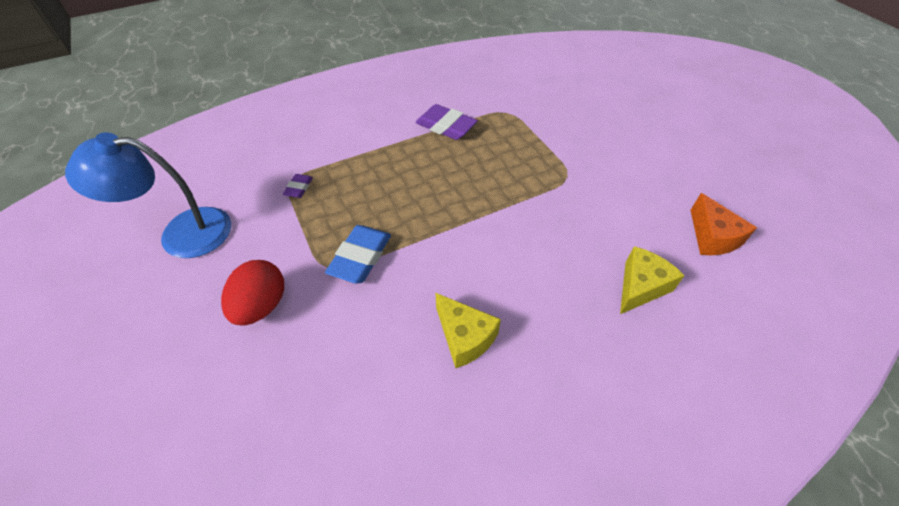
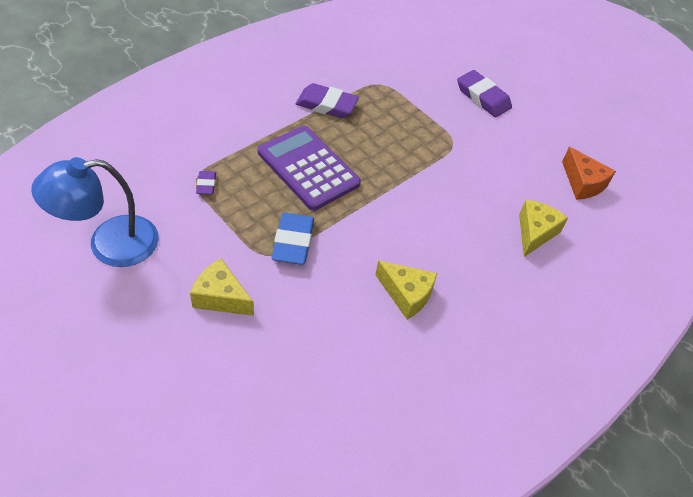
camera: 20 degrees left, 0 degrees up
(261, 306) = (221, 297): red egg -> yellow cheese
(405, 184) = (308, 168): none -> purple calculator
(612, 134) = (483, 97): none -> purple eraser

